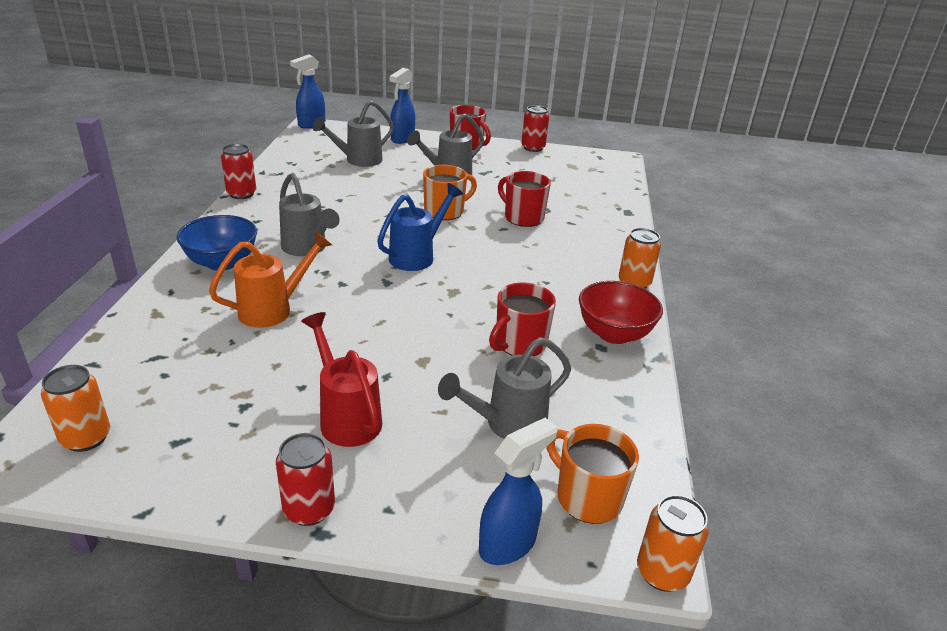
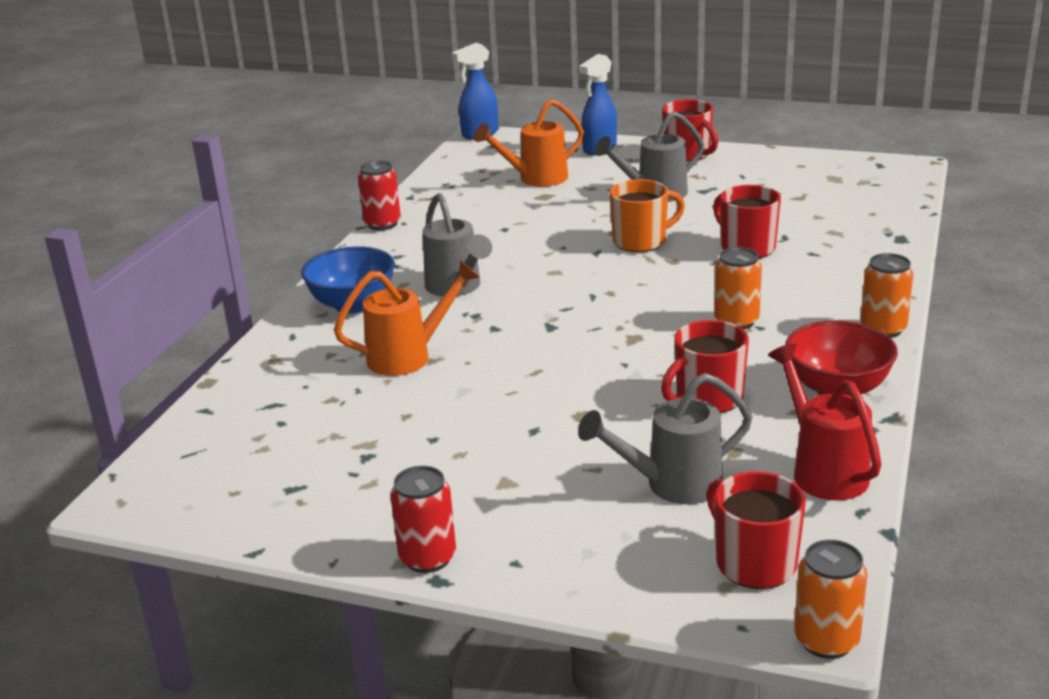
camera: 15 degrees right, 5 degrees down
(86, 438) = (197, 481): orange can -> orange can (736, 321)
(346, 416) = (480, 470): red watering can -> red watering can (823, 469)
(358, 160) = (535, 179): grey watering can -> orange watering can
(417, 256) = (595, 296): blue watering can -> none
(508, 544) = (647, 602): blue spray bottle -> none
(533, 148) = (782, 155): red can -> none
(587, 497) = (754, 563): orange mug -> red mug

